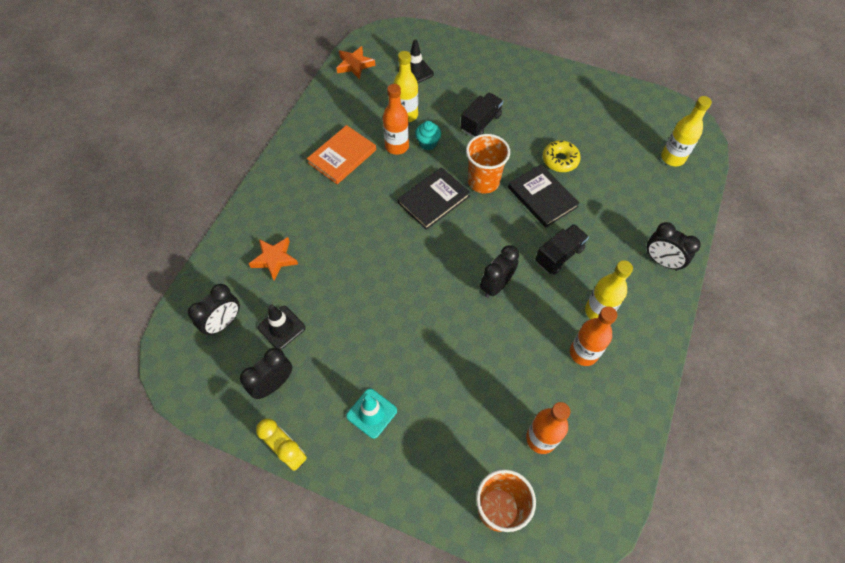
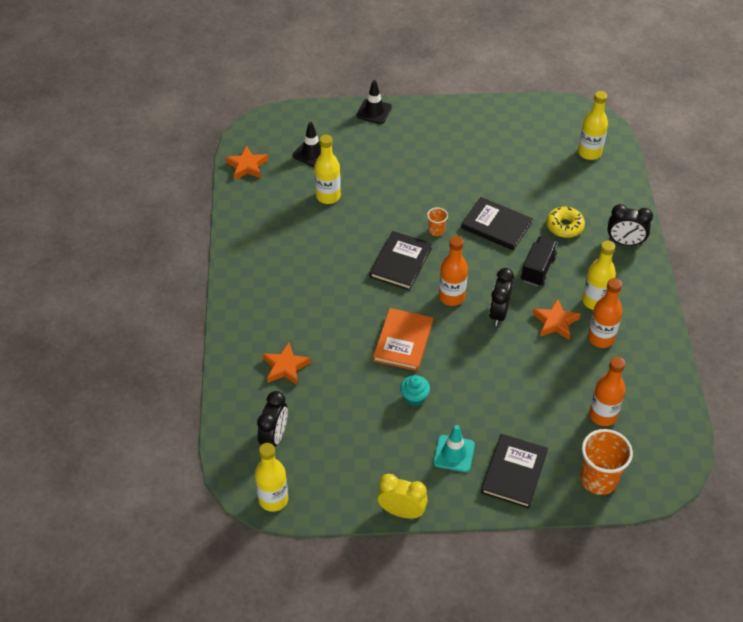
camera: 25 degrees left, 10 degrees down
(185, 384) = (273, 499): none -> yellow bottle
(274, 384) = (354, 466): black clock -> none
(281, 327) = (330, 420): black traffic cone -> black traffic cone (374, 111)
(342, 156) = (290, 255): orange book -> orange book (403, 341)
(397, 146) = (337, 228): orange bottle -> orange bottle (451, 297)
(418, 461) = (514, 472): none -> black book
(428, 143) = (364, 215): turquoise cupcake -> turquoise cupcake (414, 398)
(481, 123) = (403, 179): black truck -> none
(483, 181) = (436, 230): orange cup -> orange cup, size x0.49
(546, 317) = (555, 322): none -> orange star
(560, 160) = (494, 188): yellow donut -> yellow donut (564, 226)

